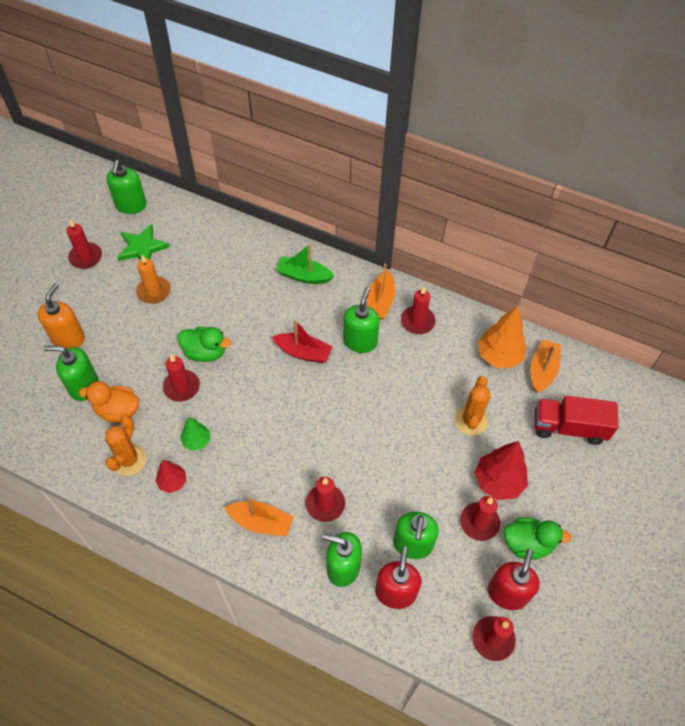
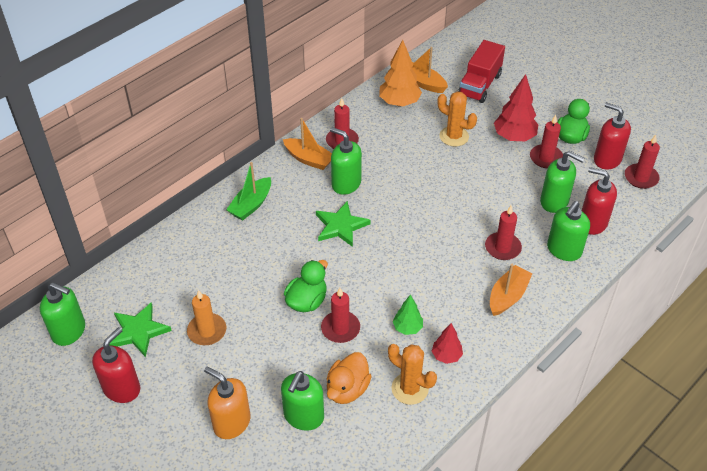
camera: 70 degrees left, 10 degrees down
(86, 257) = (122, 388): red candle -> red soap dispenser
(303, 352) = (340, 226): red boat -> green star

